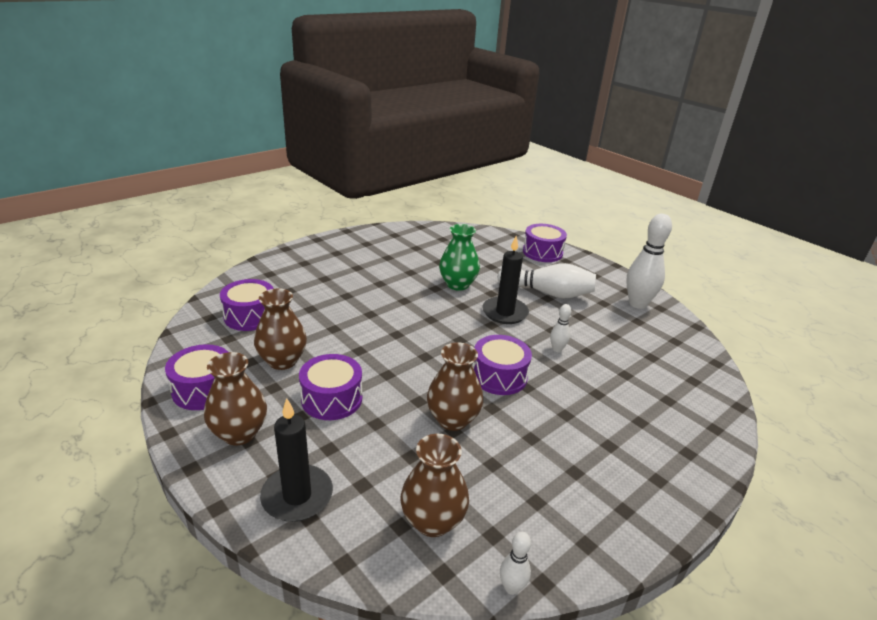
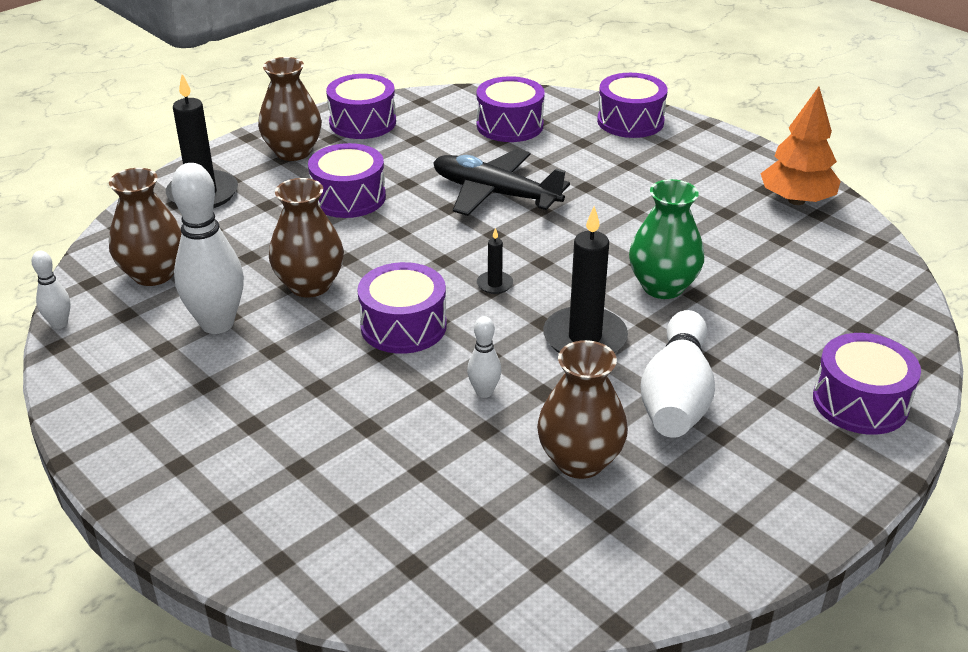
camera: 90 degrees right, 5 degrees up
(269, 270) = (630, 121): none -> purple drum
(282, 361) = (418, 158): brown vase -> brown vase (580, 461)
(346, 330) = (495, 194): none -> black plane
(380, 237) = (796, 200): none -> orange tree
(454, 338) = (494, 284): none -> black candle
(637, 304) = (683, 533): white bowling pin -> white bowling pin (217, 324)

